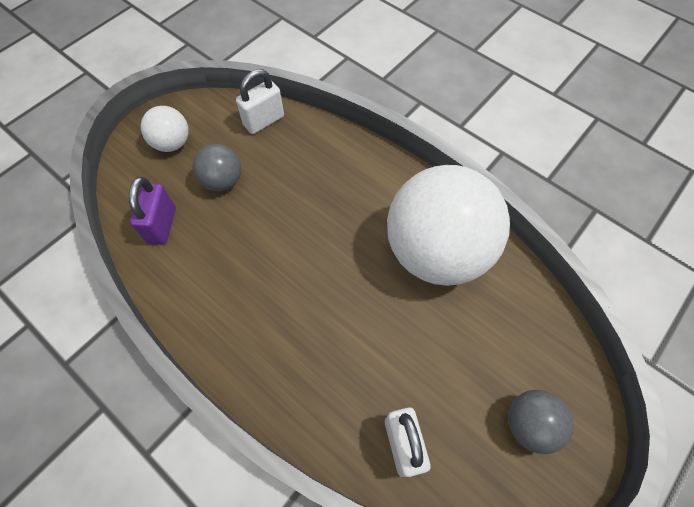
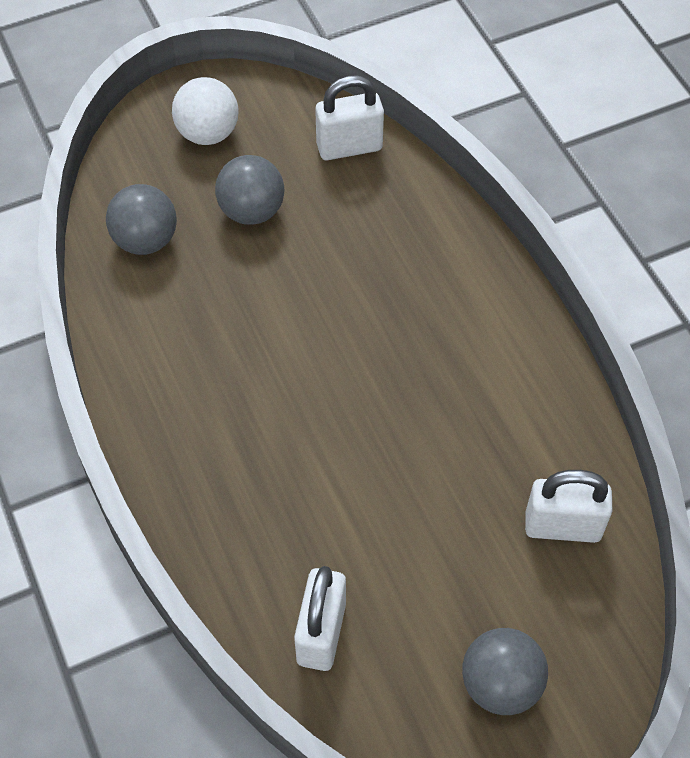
camera: 25 degrees right, 5 degrees down
(162, 225) = (145, 240): purple padlock -> grey ball
(436, 251) = (499, 421): white ball -> none
(507, 301) = (562, 526): none -> white padlock

